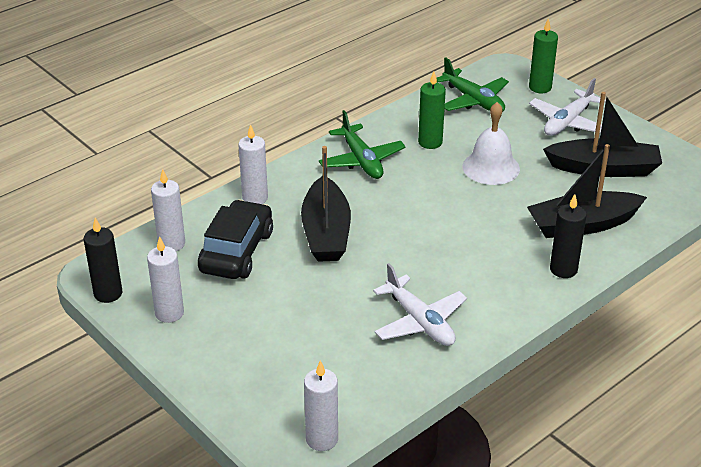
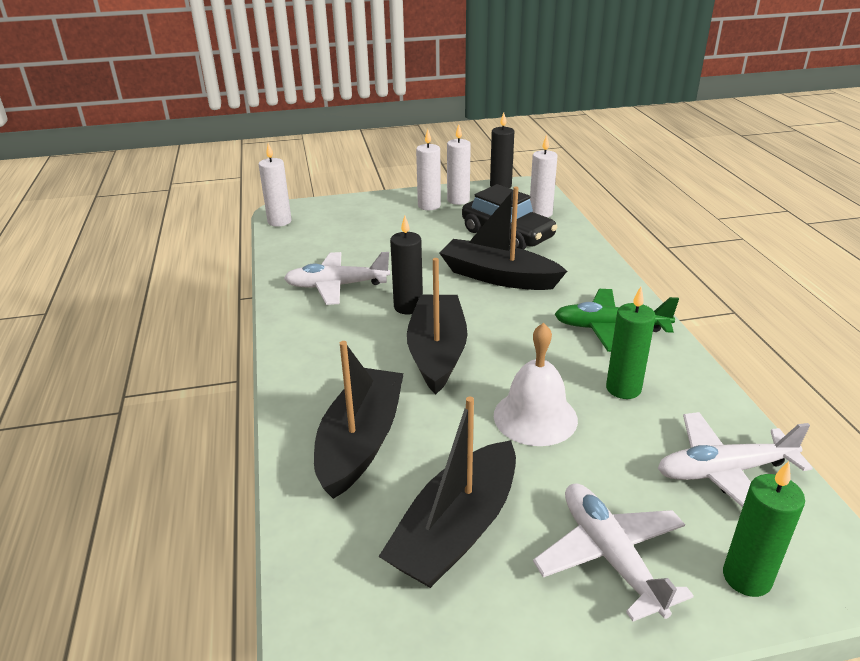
camera: 120 degrees right, 5 degrees down
(255, 198) = (580, 257): white candle -> white candle (429, 206)
(463, 227) = (437, 352): none -> black boat
(473, 100) = (723, 472): green plane -> white plane
(563, 269) = (307, 390): black candle -> black candle (408, 307)

